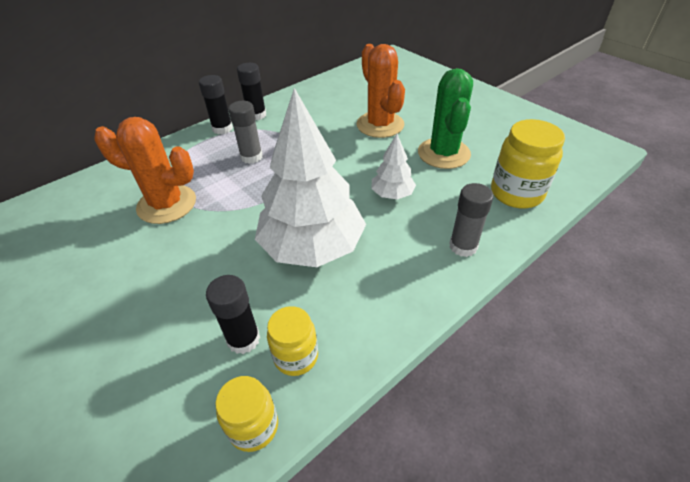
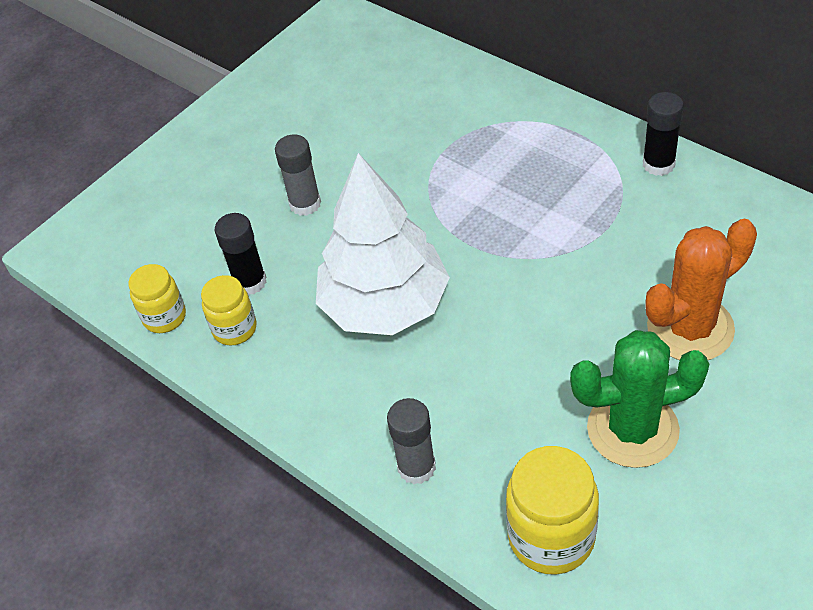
camera: 85 degrees right, 5 degrees up
(167, 204) = (428, 148): orange cactus -> none
(222, 128) = (606, 139): black glue stick -> none
(251, 157) = (547, 193): grey glue stick -> grey glue stick (305, 204)
(392, 194) = (506, 372): white tree -> none

